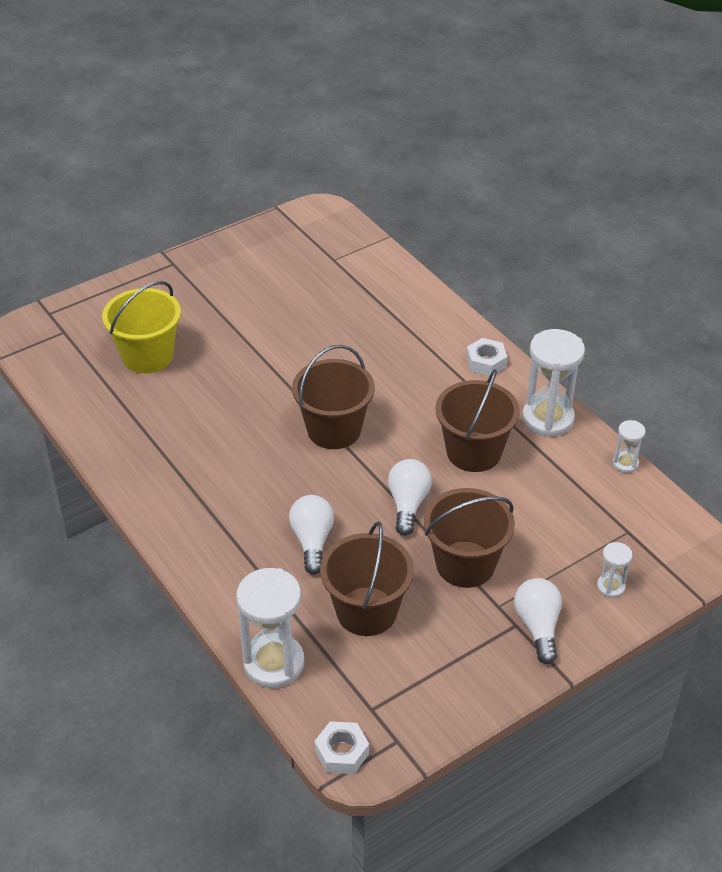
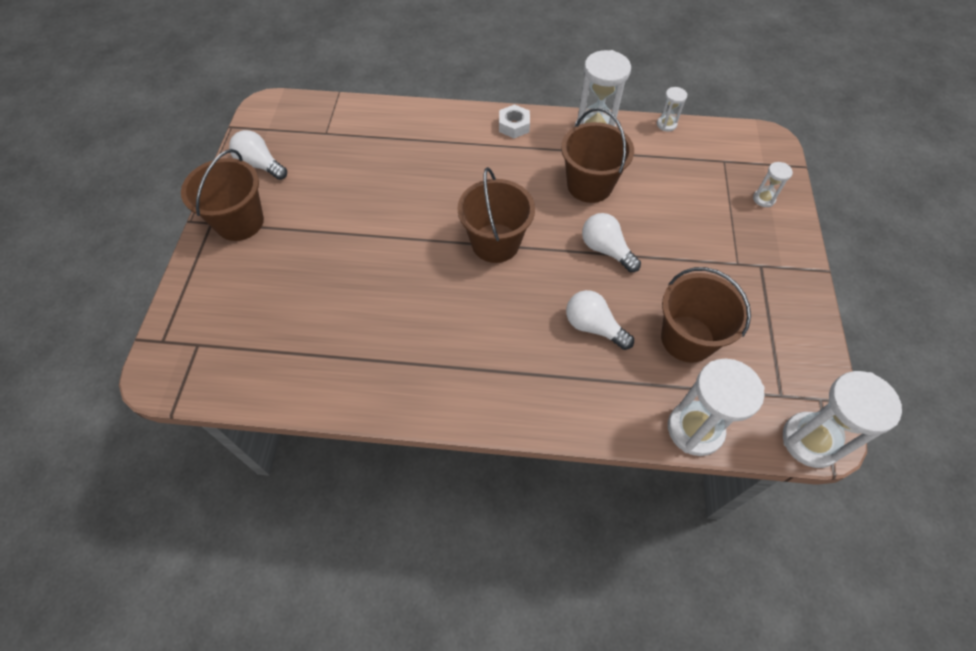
camera: 50 degrees left, 15 degrees up
(147, 356) = (294, 305): yellow bucket -> none
(342, 752) = (810, 441): white nut -> white hourglass
(465, 564) = (687, 256): brown bucket -> brown bucket (240, 222)
(538, 627) = (771, 255): white light bulb -> white light bulb (260, 165)

